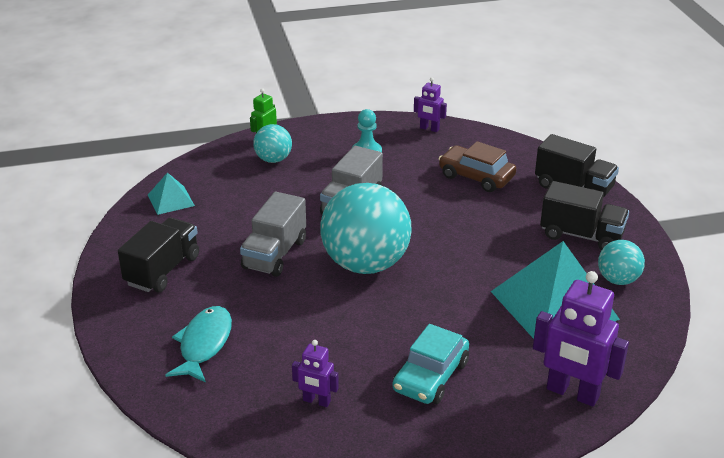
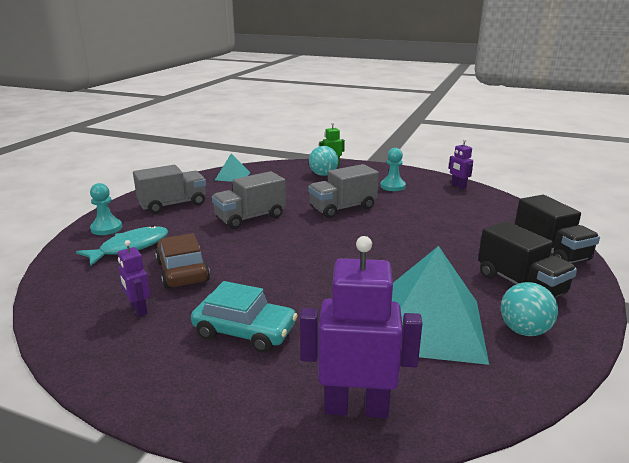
camera: 35 degrees right, 10 degrees down
(137, 333) = (106, 228): none -> turquoise pawn
(162, 270) = (173, 204): black truck -> grey truck
(365, 264) = (303, 242): turquoise ball -> none
(430, 376) = (245, 331): turquoise car -> turquoise car turned 135 degrees counterclockwise
(476, 177) = (463, 220): brown car -> brown car (182, 271)
(572, 393) = (356, 407): purple robot -> purple robot turned 120 degrees clockwise

